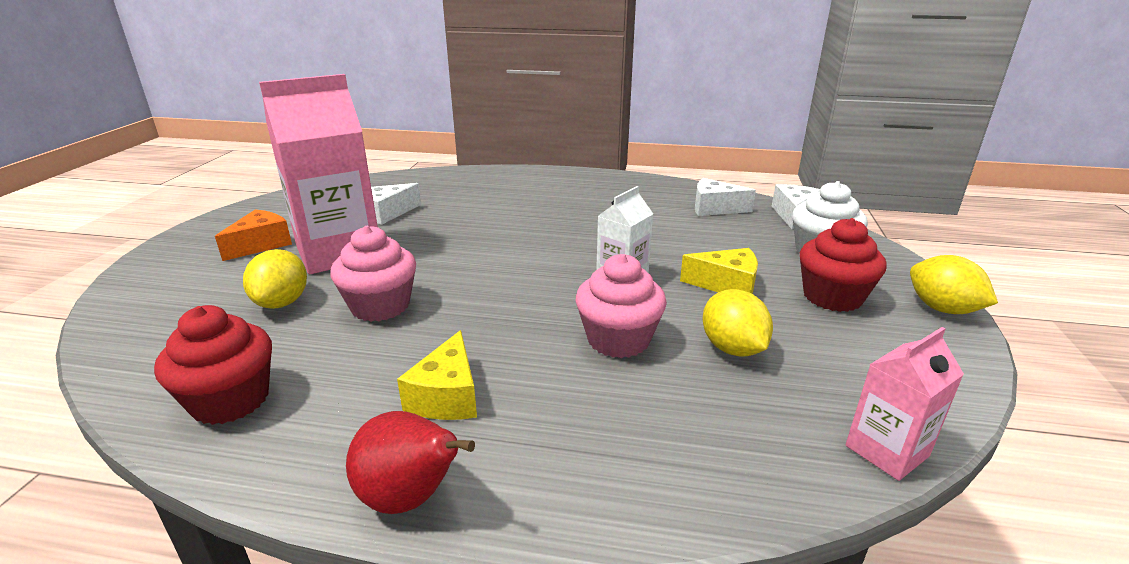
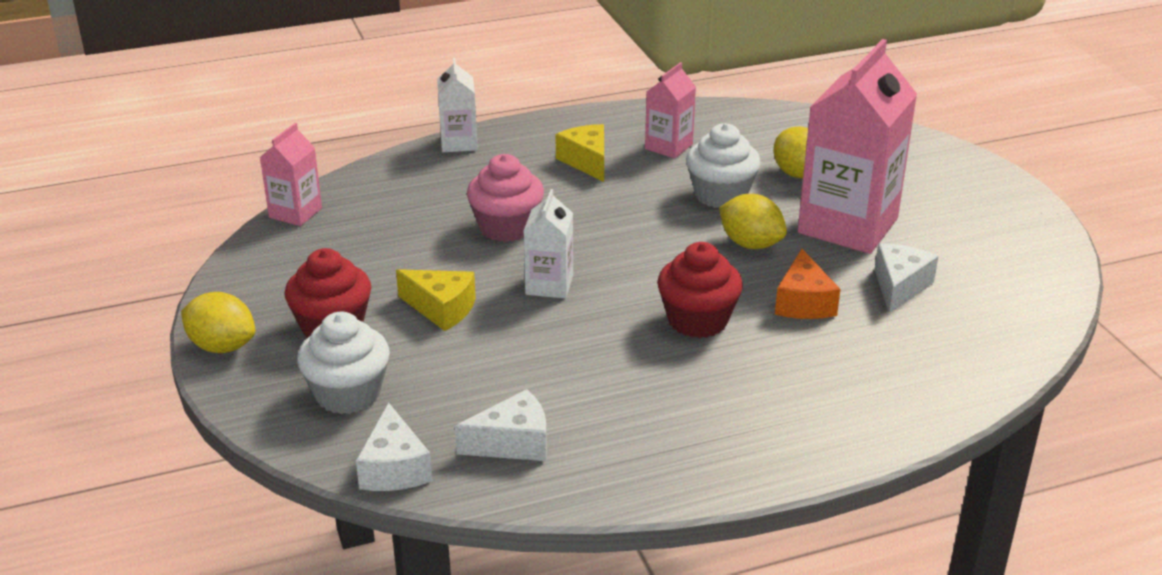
camera: 150 degrees right, 5 degrees up
(230, 400) = (709, 124): red cupcake -> red cupcake (697, 320)
(261, 245) = (932, 209): orange cheese -> orange cheese (803, 302)
(330, 382) = (668, 147): none -> pink carton
(380, 306) = (720, 195): pink cupcake -> white cupcake
(411, 498) = (548, 123): red pear -> none
(583, 510) = (459, 143): none -> white carton
(727, 285) = (441, 309): yellow cheese -> yellow cheese turned 135 degrees counterclockwise
(732, 348) = (413, 247): yellow lemon -> yellow lemon (750, 244)

